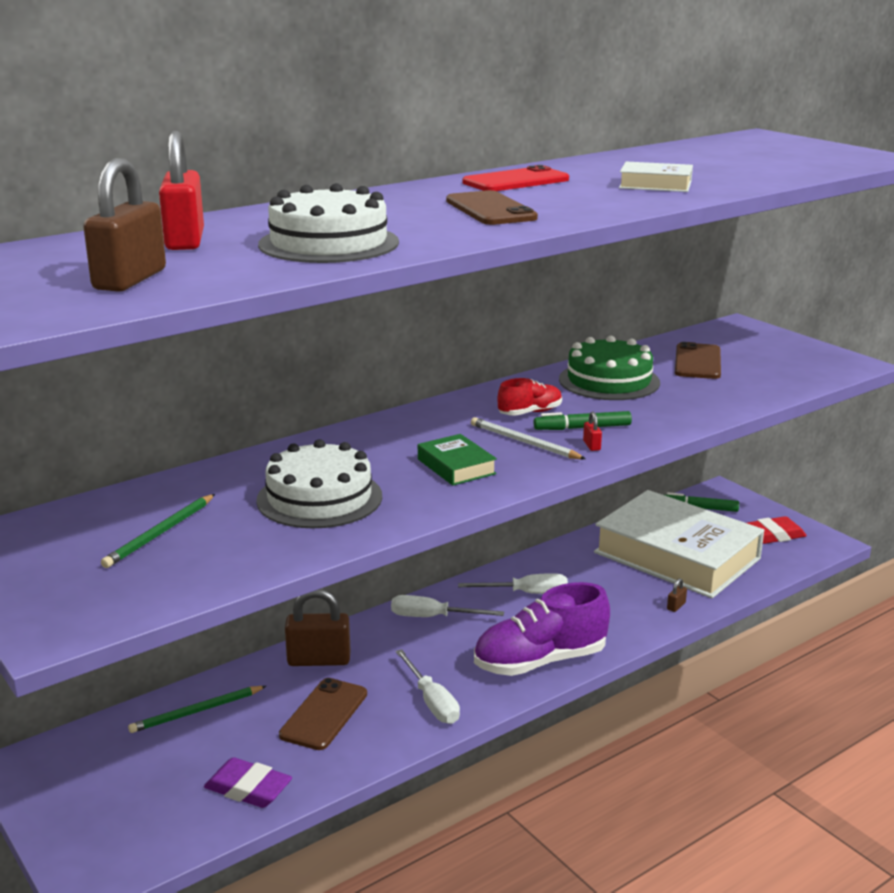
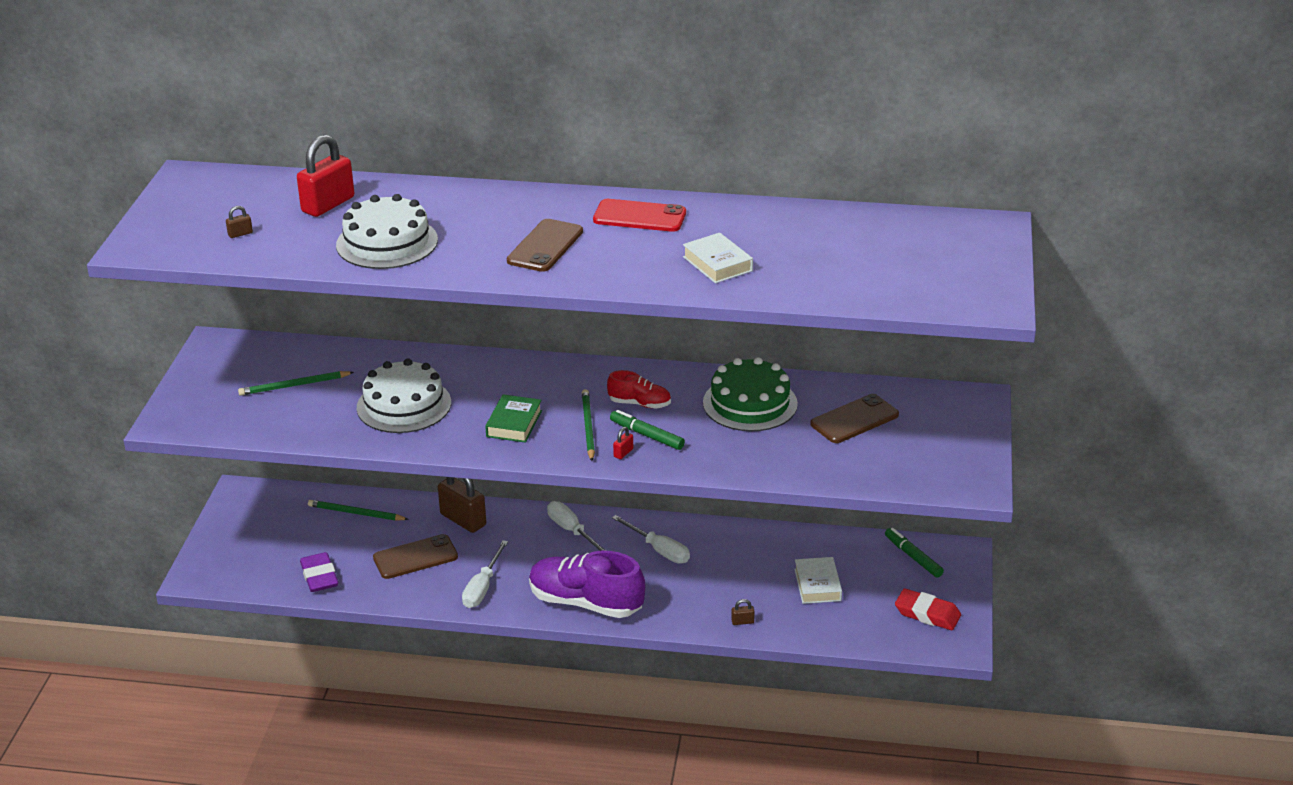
camera: 45 degrees right, 10 degrees up
(130, 280) = (240, 234): brown padlock -> brown padlock, size x0.41
(524, 442) = (588, 427): white pencil -> green pencil
(677, 555) = (817, 585): white book -> white book, size x0.40

